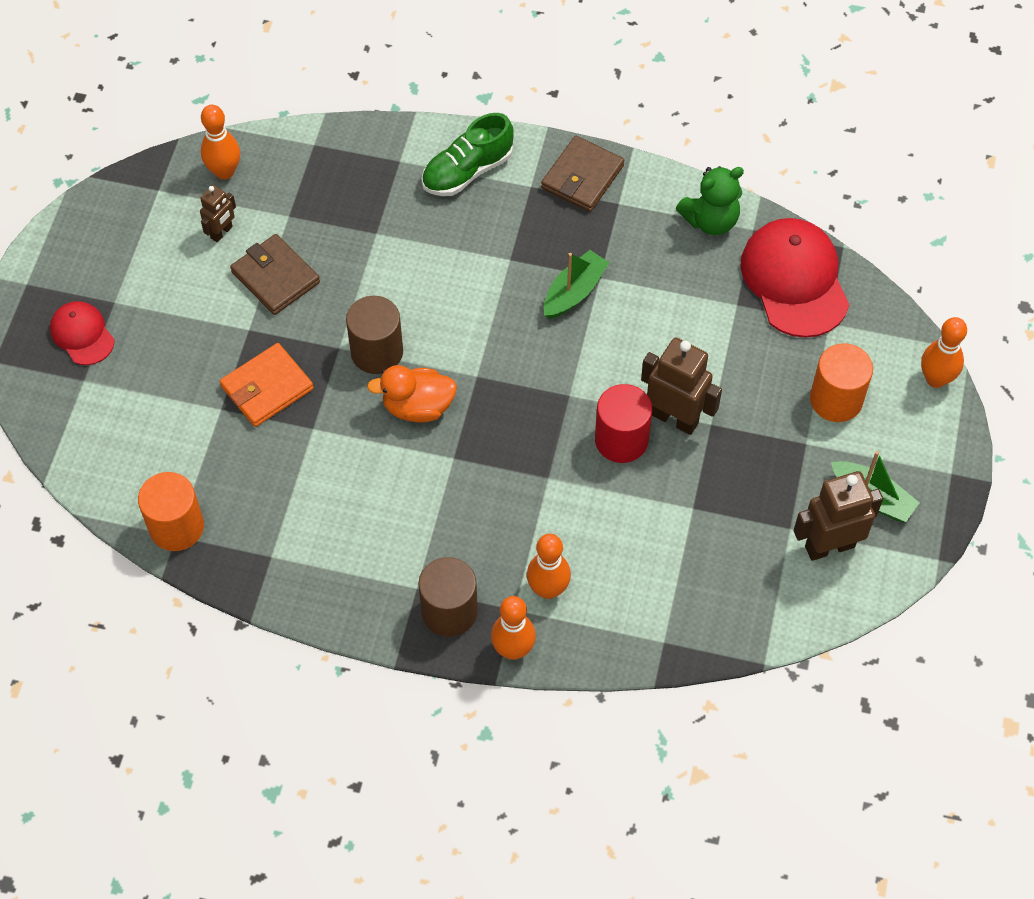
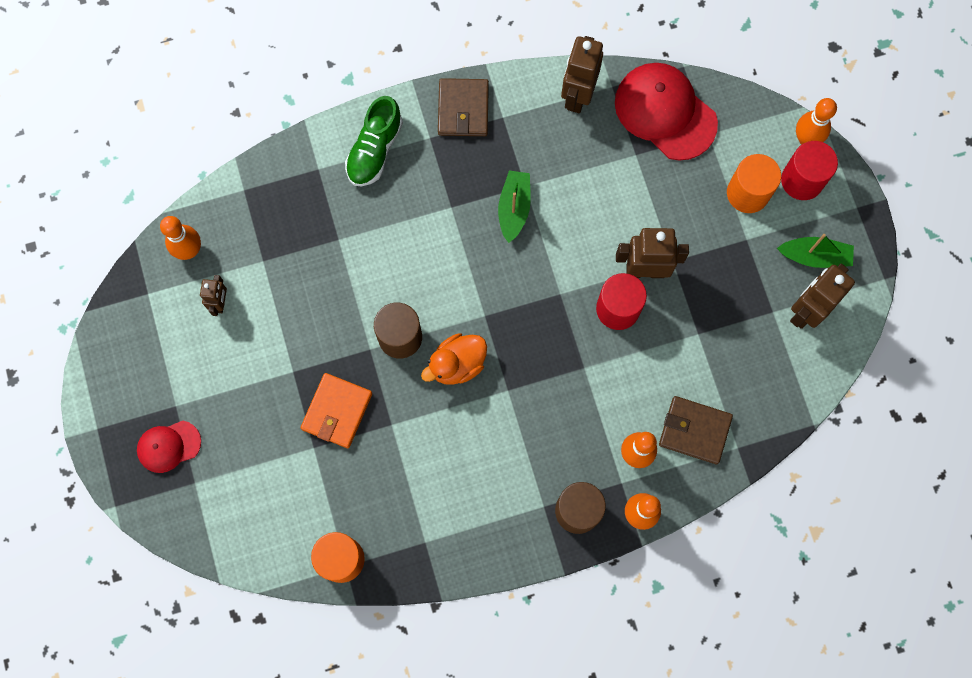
camera: 30 degrees left, 15 degrees up
(82, 334) = (168, 446): red cap -> red cap turned 45 degrees counterclockwise
(275, 277) = (286, 317): brown wallet -> brown wallet (694, 430)
(710, 220) = (577, 95): green teddy bear -> brown robot
(905, 416) = (802, 180): none -> red cylinder

